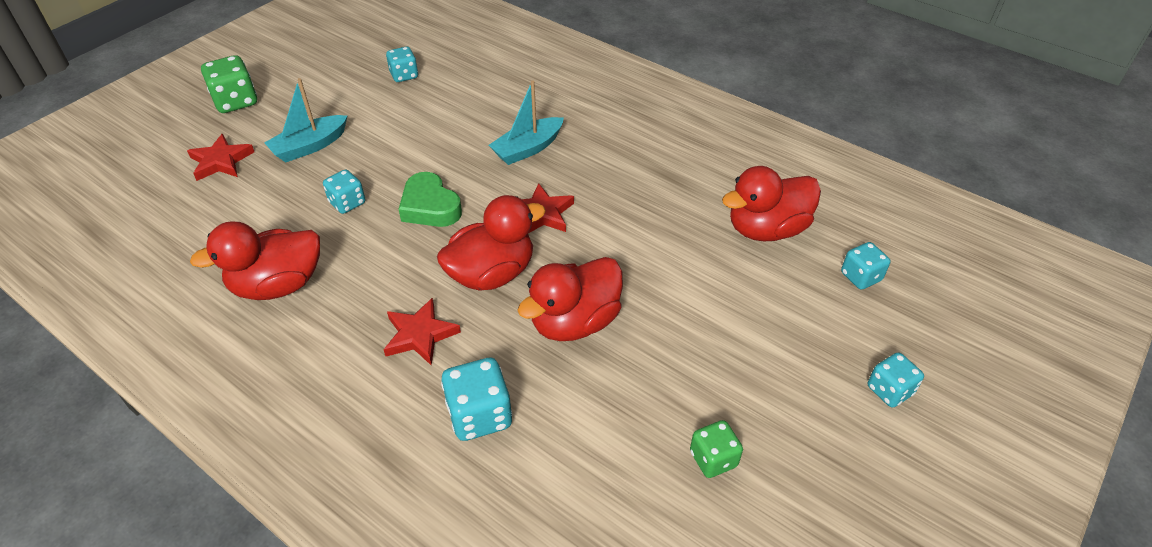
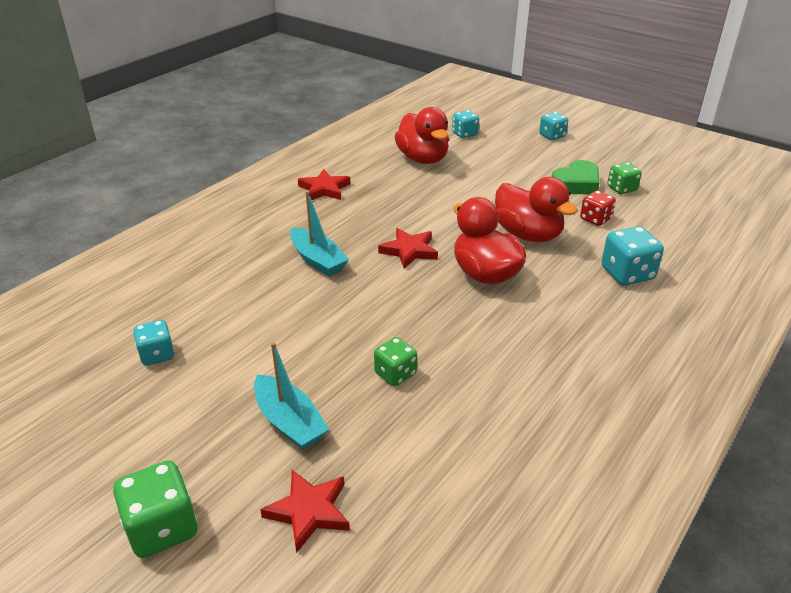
camera: 90 degrees left, 10 degrees down
(278, 285) = (523, 408): red duck -> none
(347, 203) = (395, 374): turquoise dice -> green dice
(420, 335) = (561, 308): red star -> red star (324, 189)
(430, 207) = (401, 315): green heart -> green heart (576, 184)
(616, 404) = (595, 219): none -> red dice

